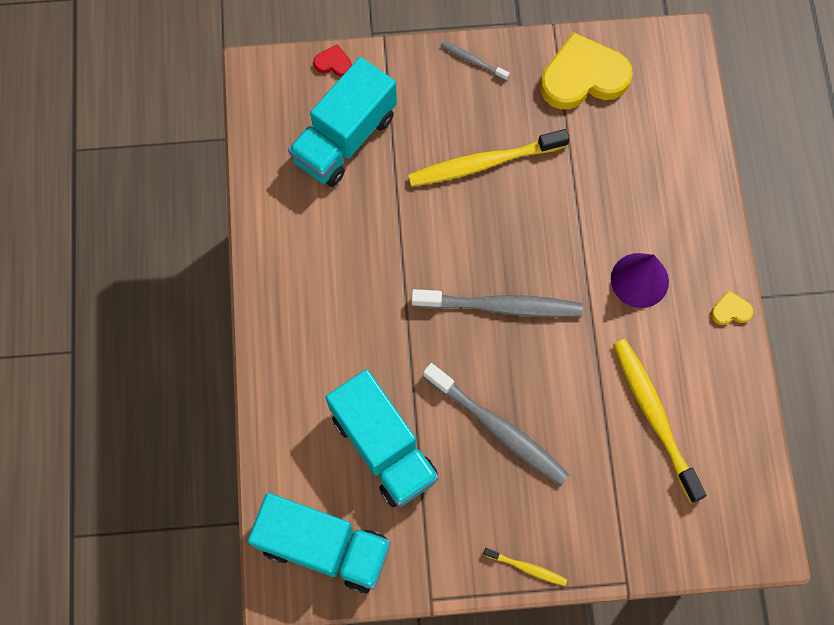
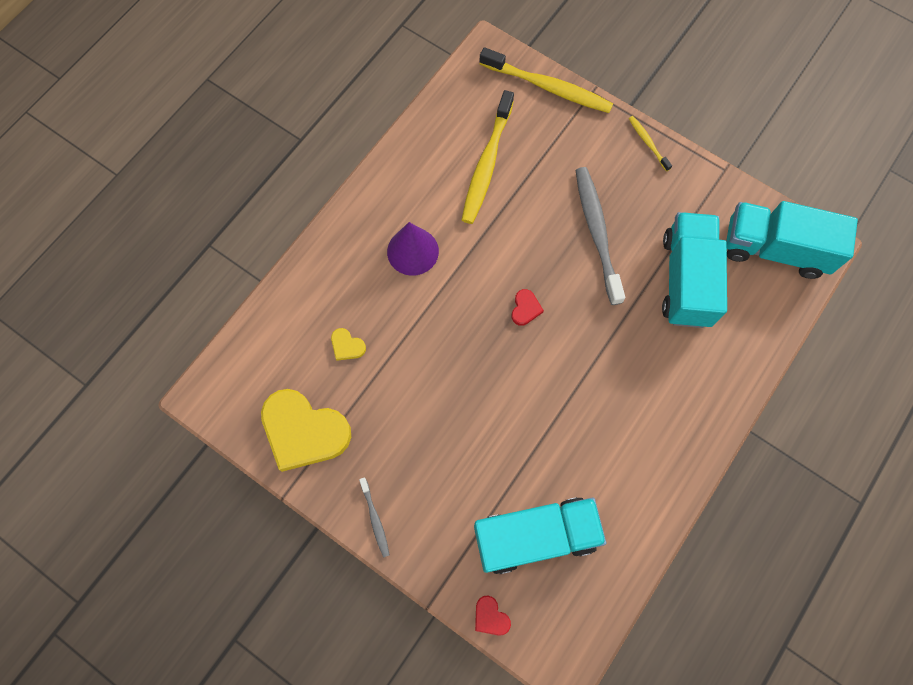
camera: 140 degrees left, 0 degrees up
(324, 547) = (774, 249): turquoise truck -> turquoise truck turned 45 degrees counterclockwise
(483, 163) = (444, 424): yellow toothbrush -> yellow toothbrush (548, 87)
(501, 306) = (525, 308): grey toothbrush -> red heart
(730, 310) = (373, 186): yellow heart -> yellow heart (347, 346)

